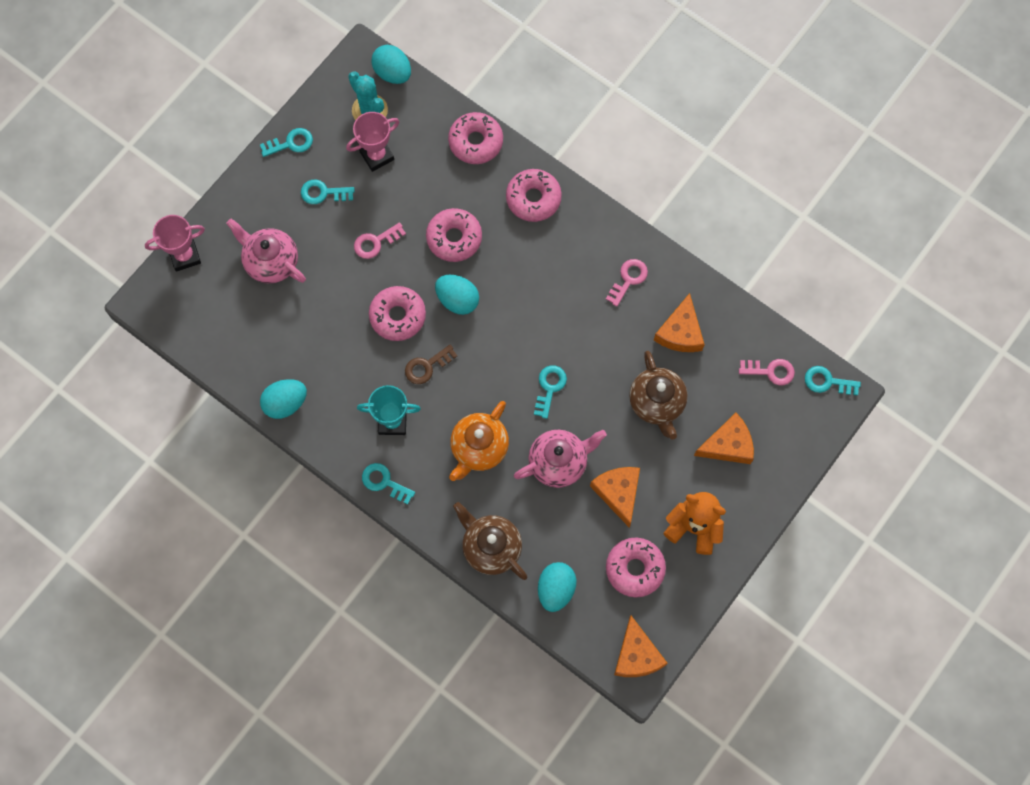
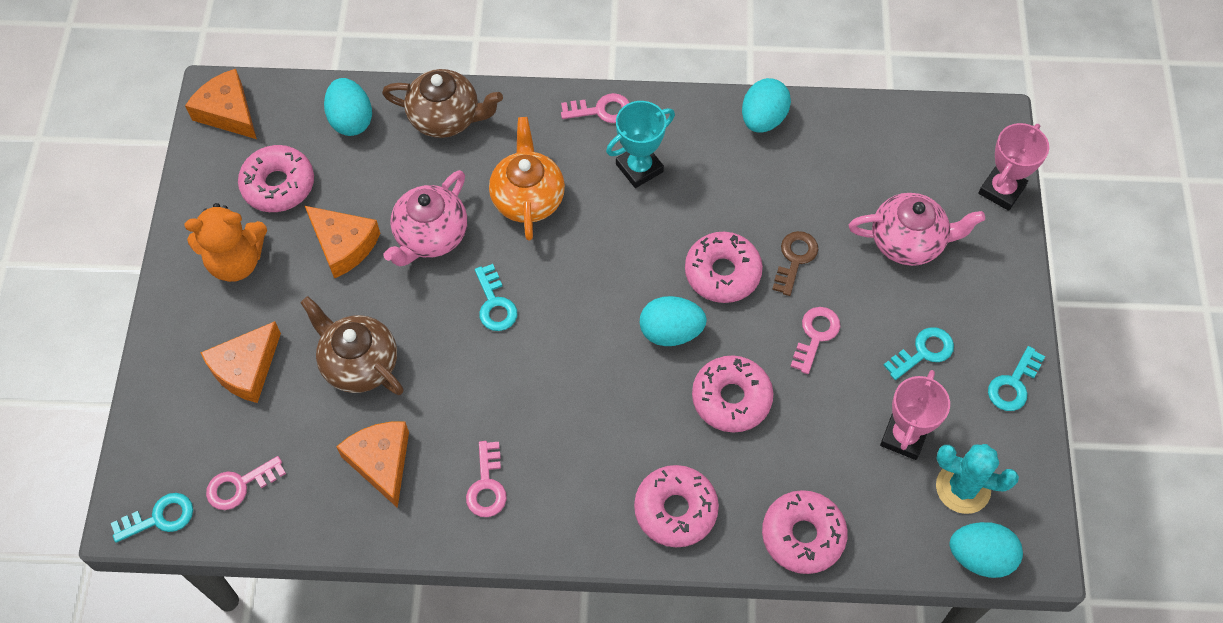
camera: 145 degrees right, 10 degrees down
(384, 482) = (601, 110): turquoise key -> pink key
(427, 366) = (648, 242): brown key -> brown key (795, 259)

